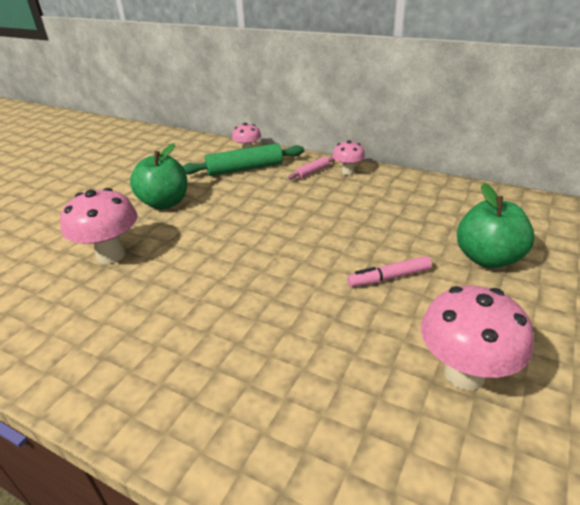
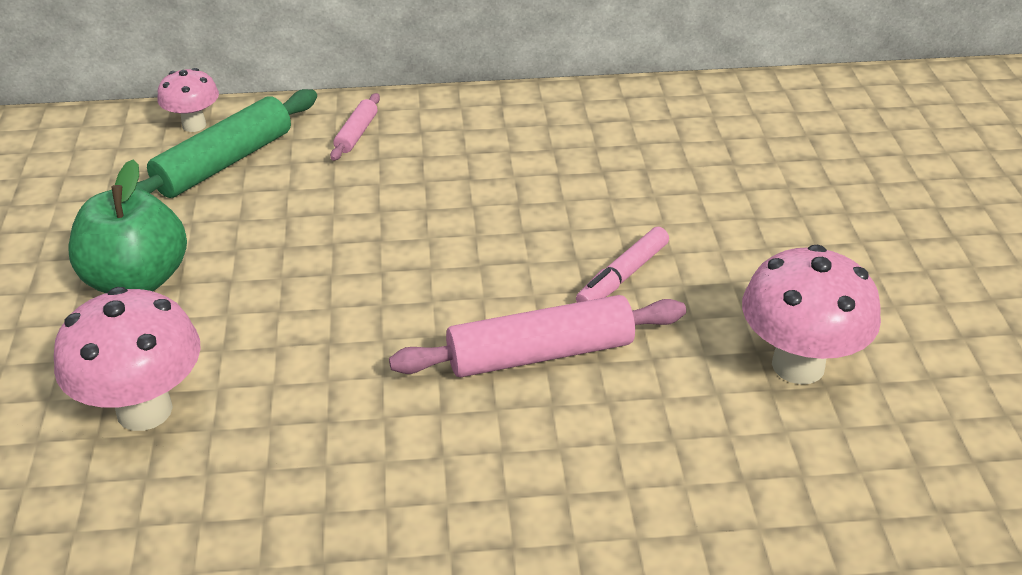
camera: 35 degrees left, 5 degrees up
(306, 300) = (540, 353): none -> pink rolling pin
(348, 172) = (417, 117): pink mushroom -> none
(487, 258) = (722, 202): green apple -> none

